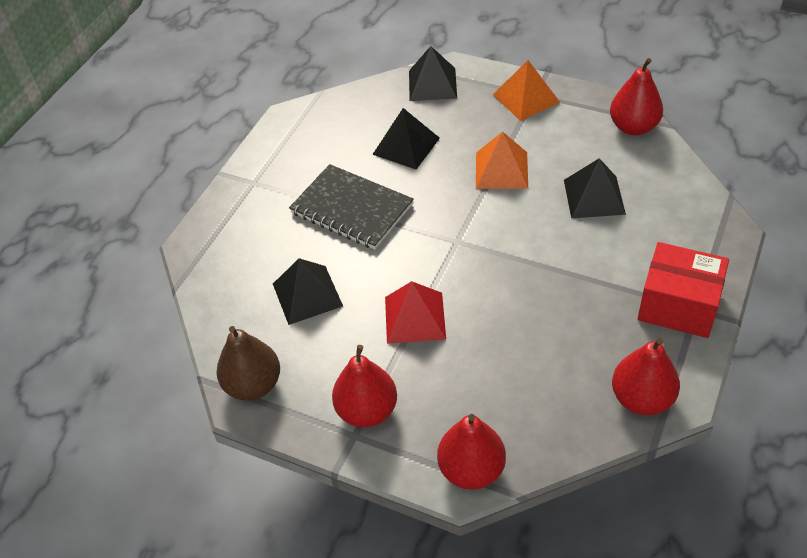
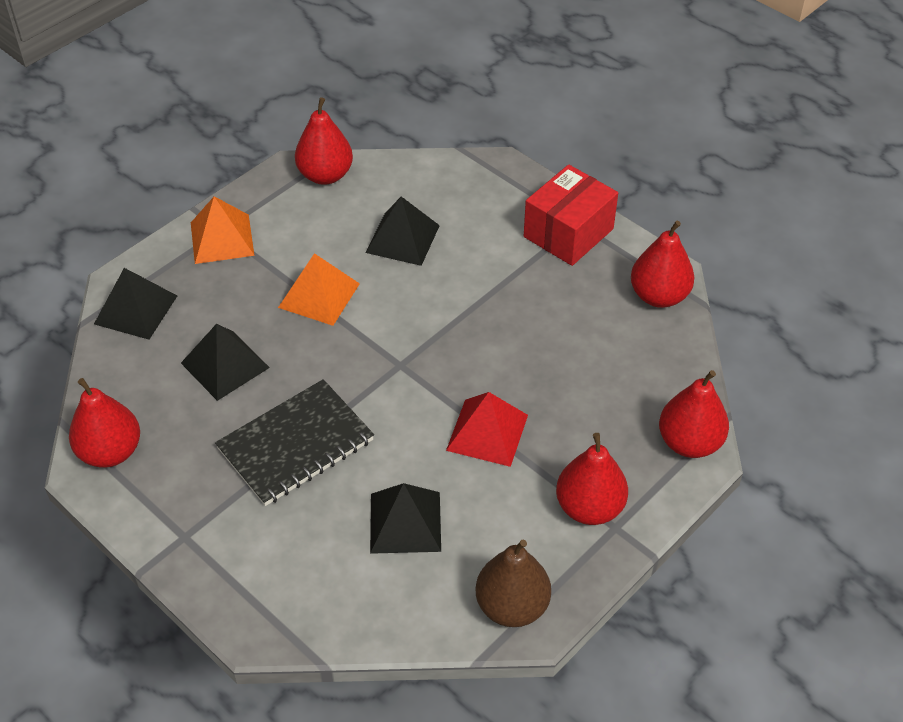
camera: 75 degrees left, 0 degrees up
(306, 122) = (110, 452): none -> red pear

